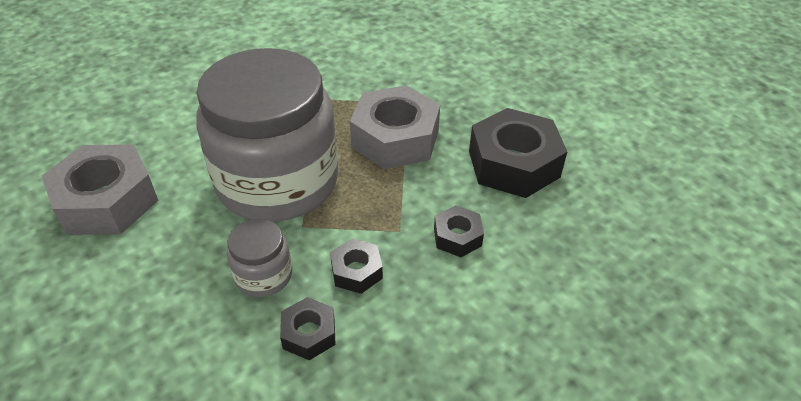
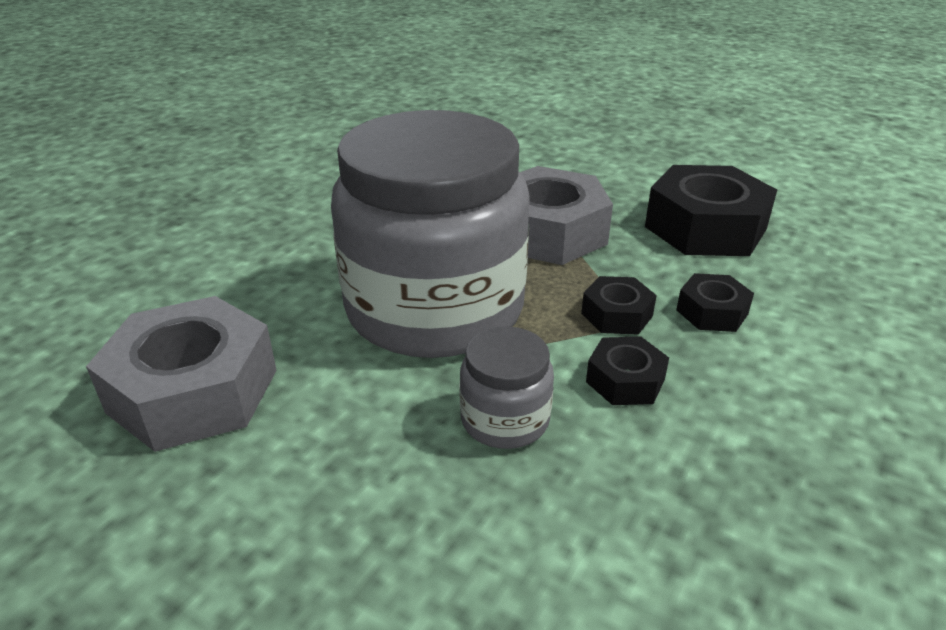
camera: 20 degrees left, 10 degrees down
(309, 333) = (627, 471): black nut -> black nut (616, 314)

